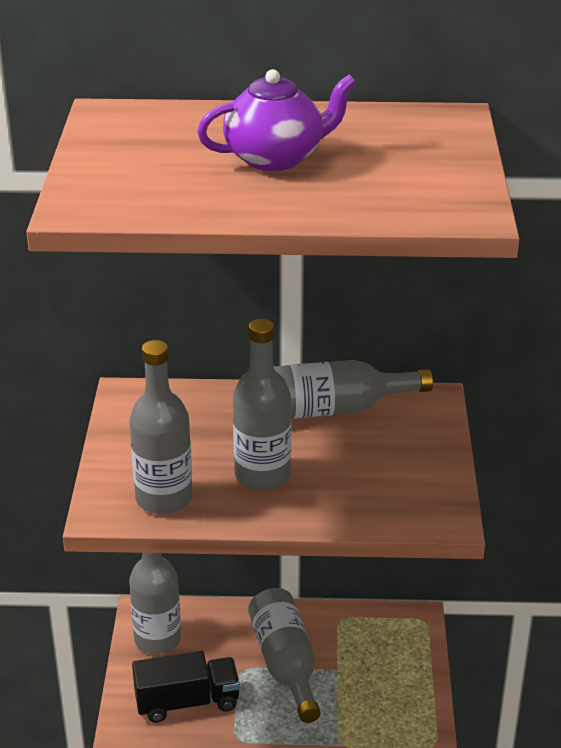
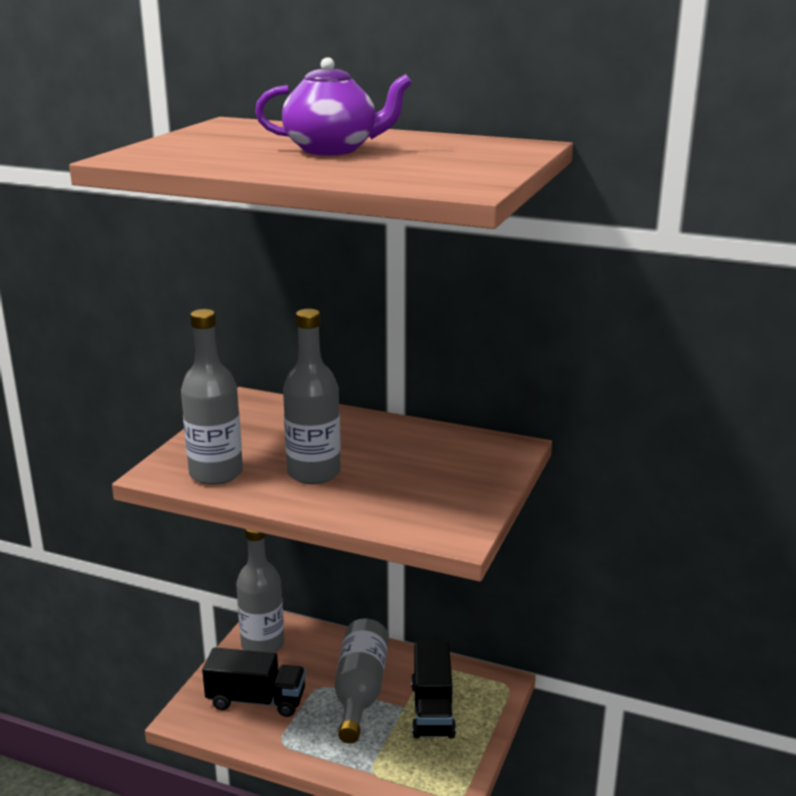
camera: 20 degrees right, 10 degrees down
(332, 409) = (415, 438): grey bottle -> none
(365, 665) = (432, 710): none -> black truck

